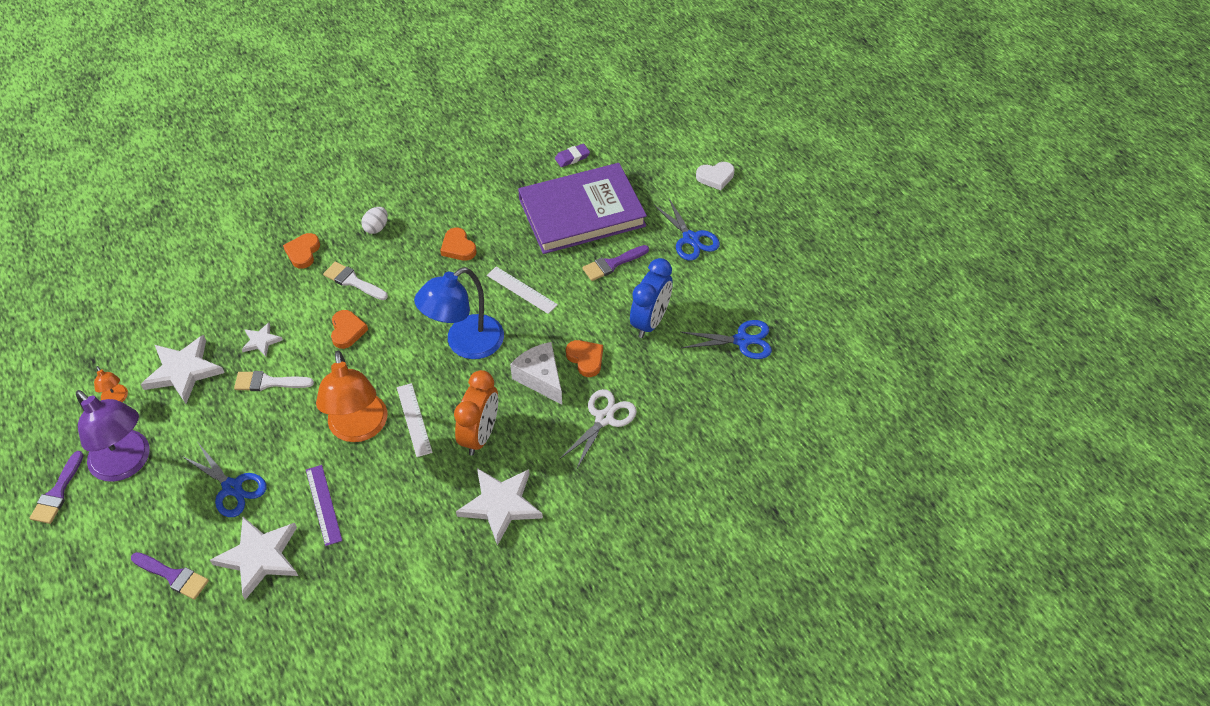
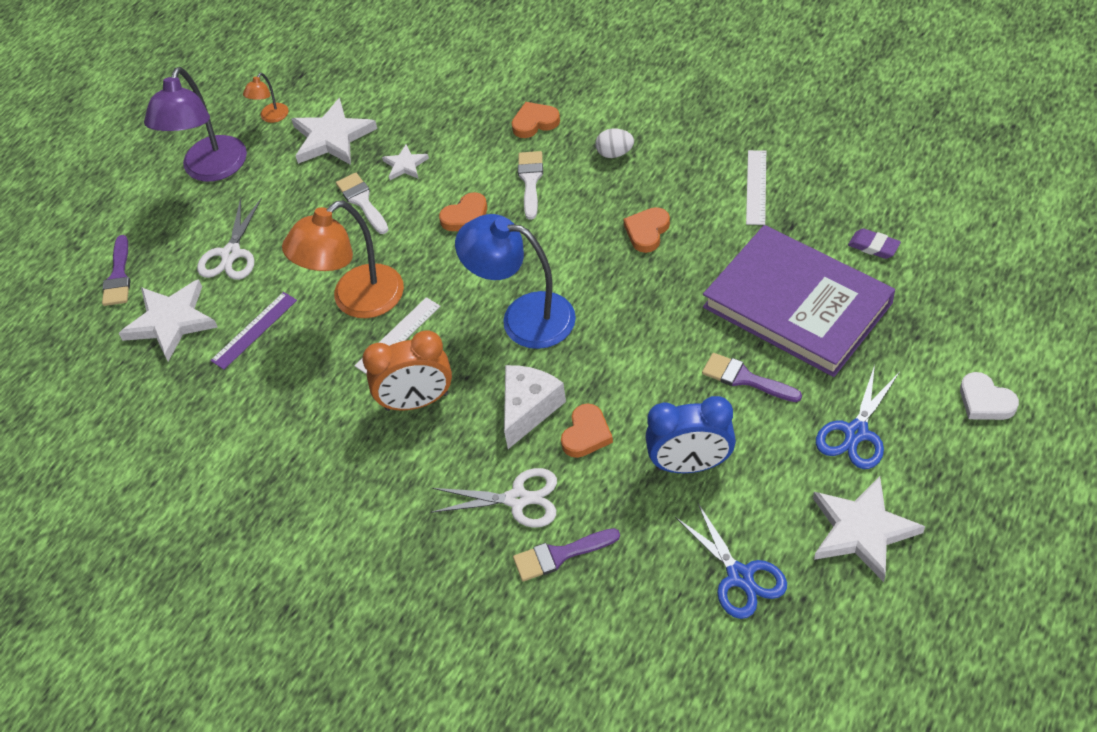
camera: 65 degrees right, 0 degrees up
(57, 492) = (155, 148): purple brush -> purple brush (560, 555)
(232, 488) = (231, 254): blue scissors -> white scissors
(500, 505) = (343, 471): white star -> white star (862, 530)
(522, 290) = (635, 320): white ruler -> white ruler (756, 187)

